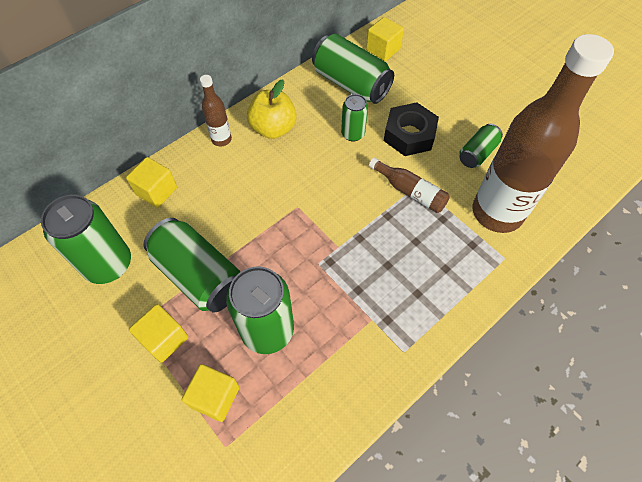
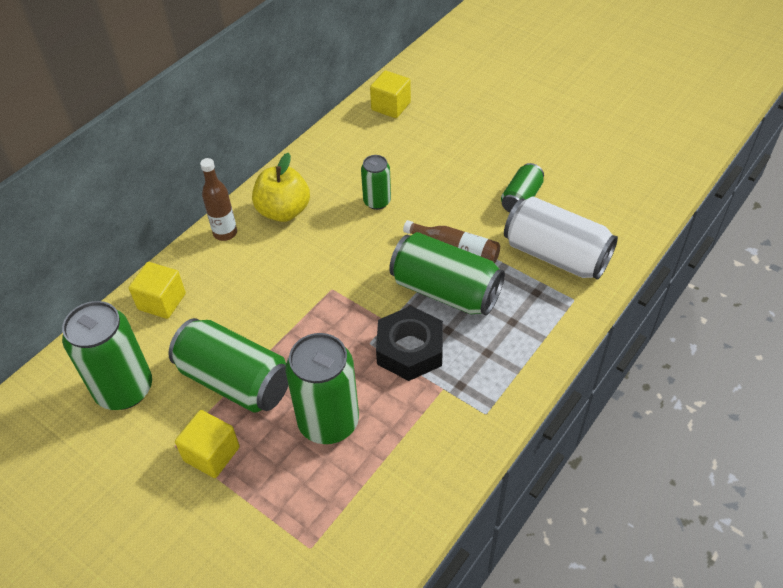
camera: 10 degrees left, 10 degrees down
(215, 397) = (285, 501): yellow cube -> none
(351, 84) = (362, 149): green can -> green can (445, 291)
(409, 135) = (441, 192): black nut -> black nut (410, 349)
(497, 212) = (556, 255): brown bottle -> white can

